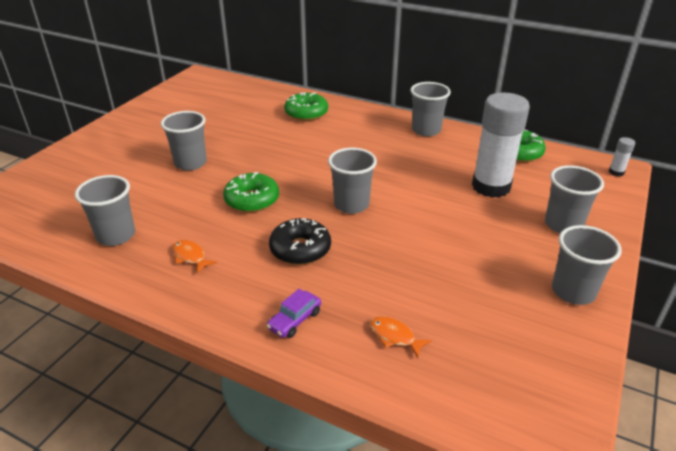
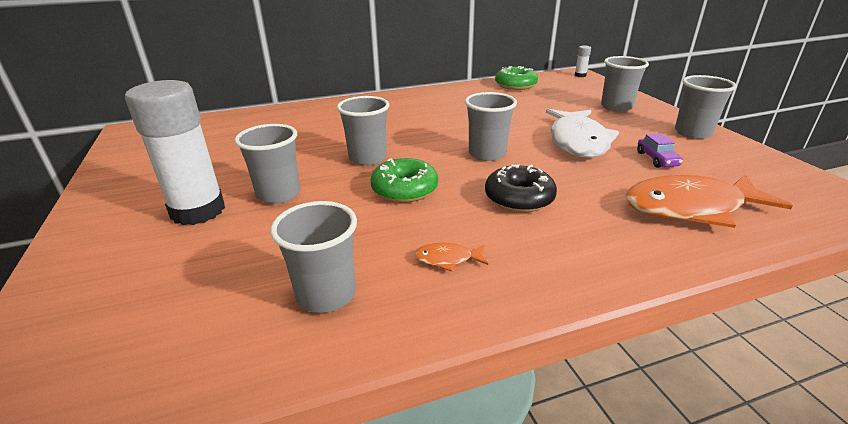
camera: 45 degrees left, 5 degrees down
(295, 320) = (624, 242): purple car -> purple car (657, 159)
(306, 113) = (319, 117): green donut -> none
(395, 337) = (690, 208): orange fish -> orange fish, size x2.43
(426, 130) = (436, 94): grey cup -> grey cup (367, 158)
(442, 235) = (578, 141): none -> white fish
(491, 186) = (542, 106): white glue stick -> white glue stick (198, 211)

